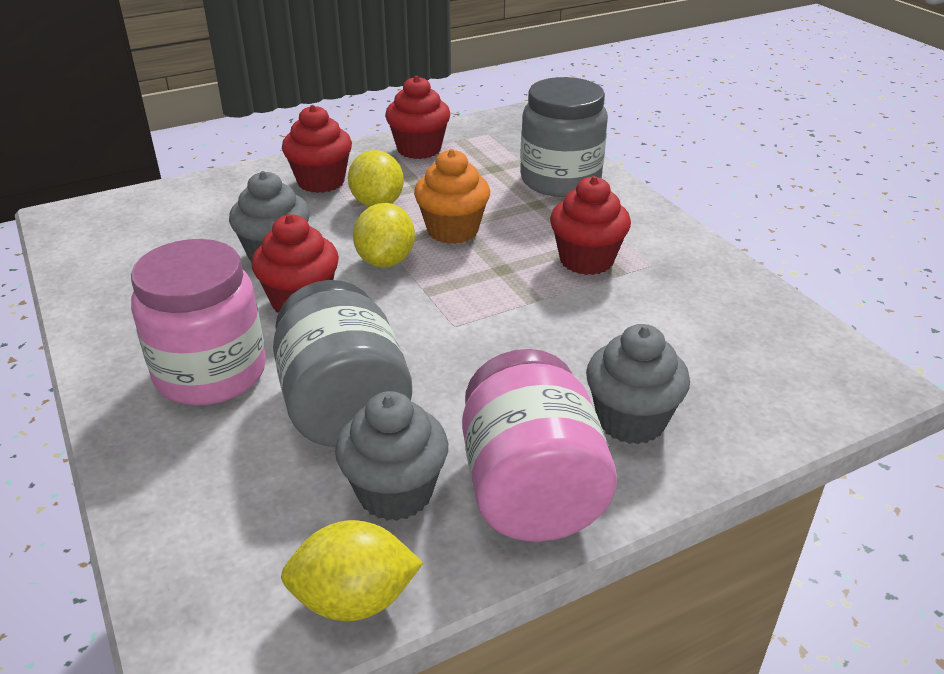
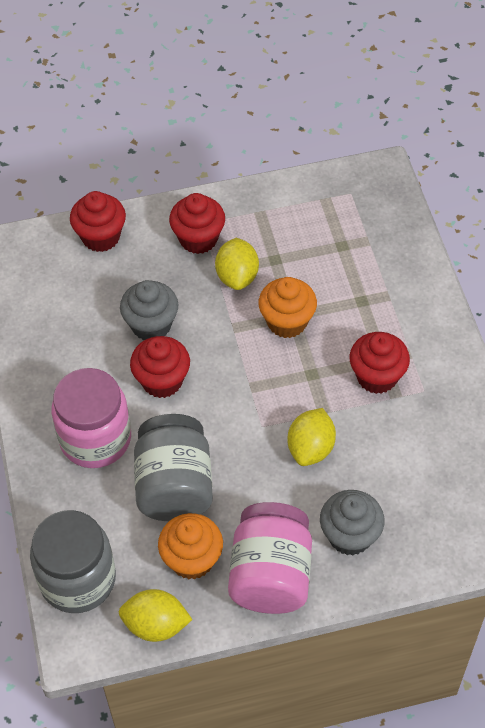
camera: 15 degrees right, 20 degrees up
(386, 261) = (229, 348): yellow lemon -> yellow lemon (311, 448)
(395, 492) = (192, 559): grey cupcake -> orange cupcake
(419, 149) = (287, 207): red cupcake -> red cupcake (101, 237)
(560, 180) = (391, 273): grey jar -> grey jar (78, 579)

